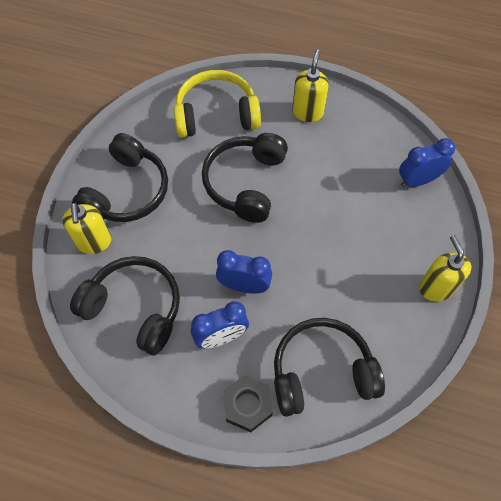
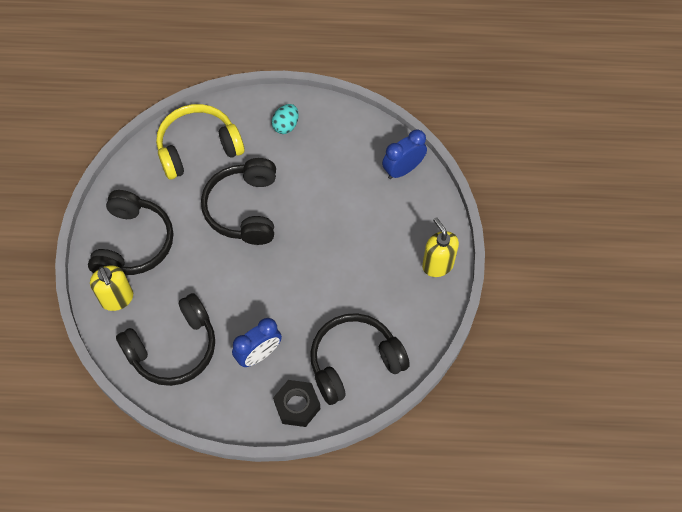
camera: 15 degrees left, 0 degrees up
(135, 307) = (173, 348): black headphones -> black headphones turned 135 degrees clockwise
(244, 285) = (267, 304): blue clock -> none
(307, 112) = (286, 125): yellow soap dispenser -> turquoise egg

